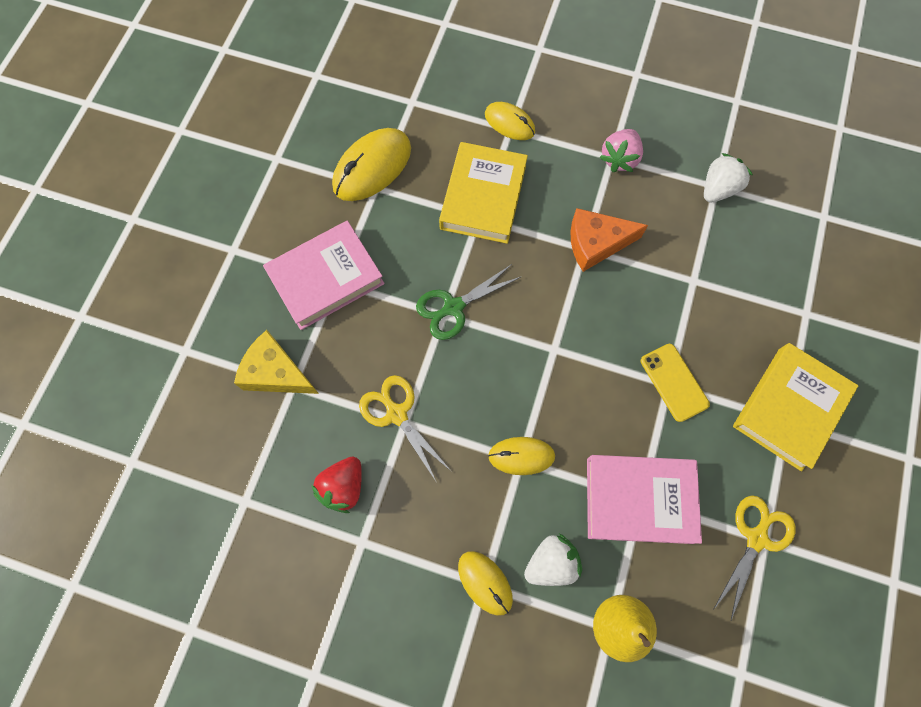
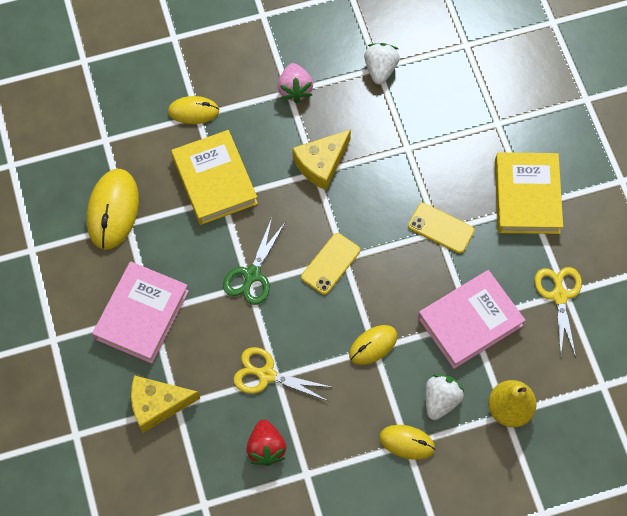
camera: 35 degrees left, 5 degrees down
(537, 346) = (330, 264): none -> yellow phone
(596, 243) = (321, 164): orange cheese -> yellow cheese

